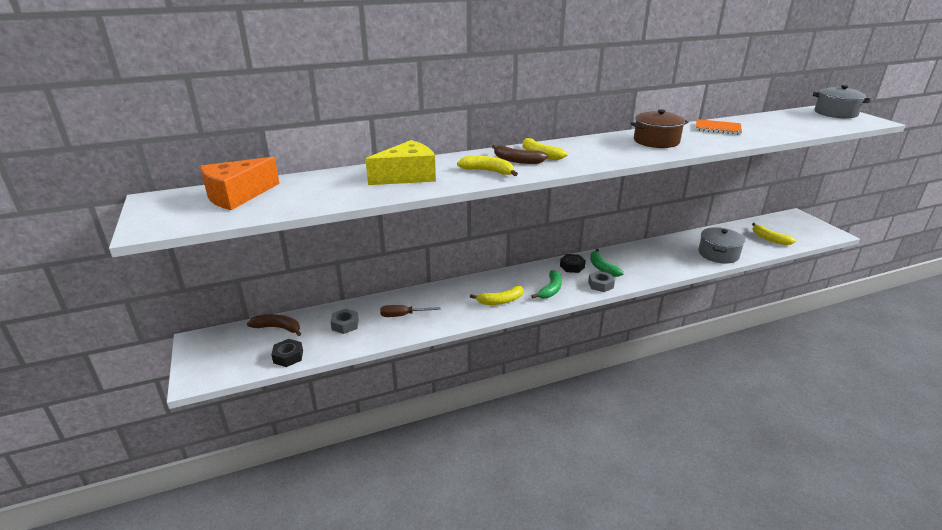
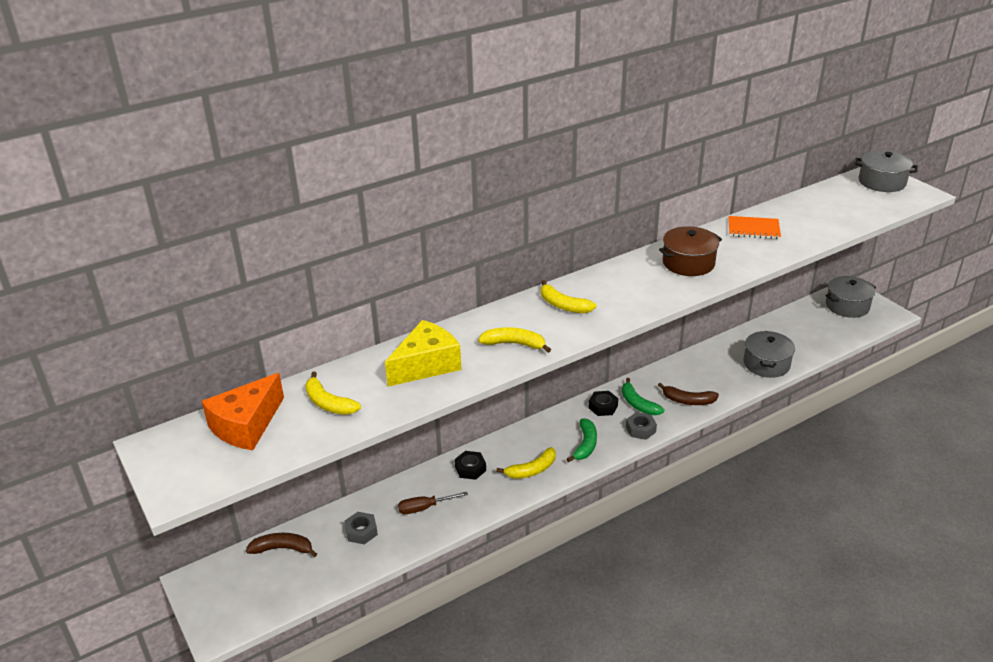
camera: 10 degrees left, 5 degrees up
(288, 356) = (312, 585): black nut -> black nut (470, 469)
(517, 160) = (541, 320): brown banana -> brown banana (688, 401)
(769, 239) = (821, 332): yellow banana -> yellow banana (328, 403)
(793, 225) = (847, 306): none -> grey pot

